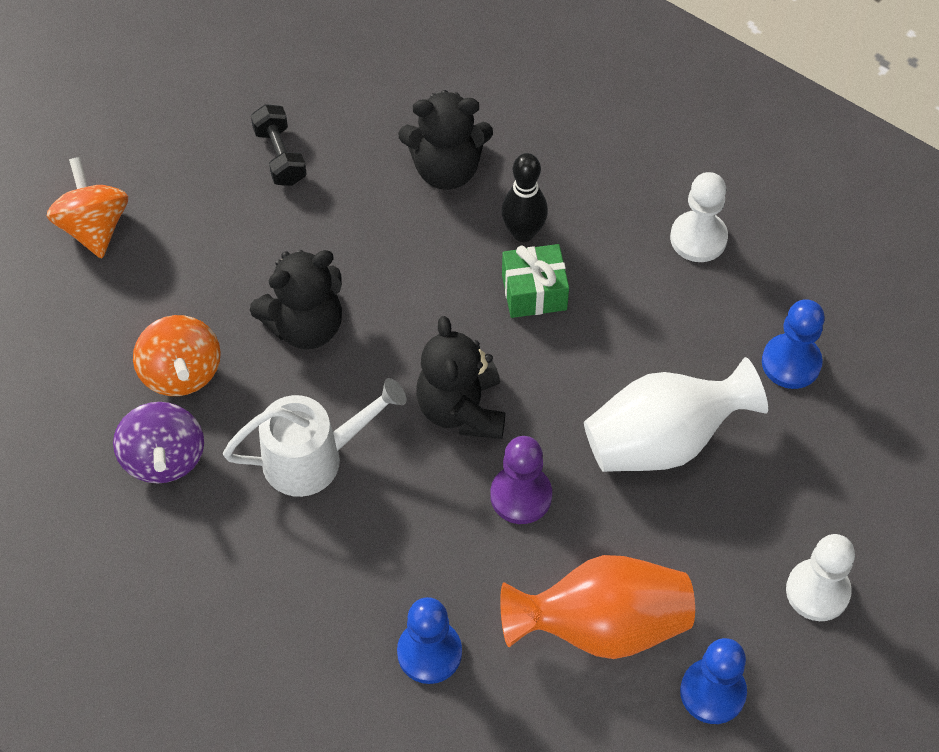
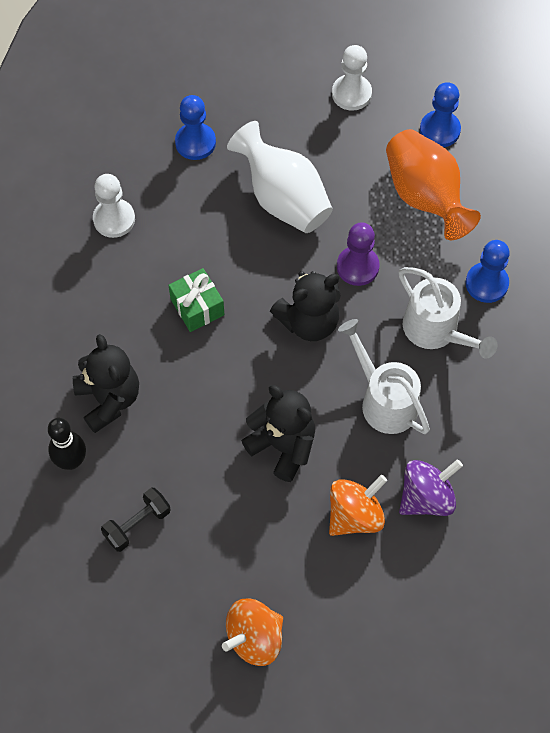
camera: 110 degrees left, 5 degrees up
(383, 558) = (436, 331): none -> white watering can
(523, 233) = (149, 329): black bowling pin -> black bowling pin (71, 461)

